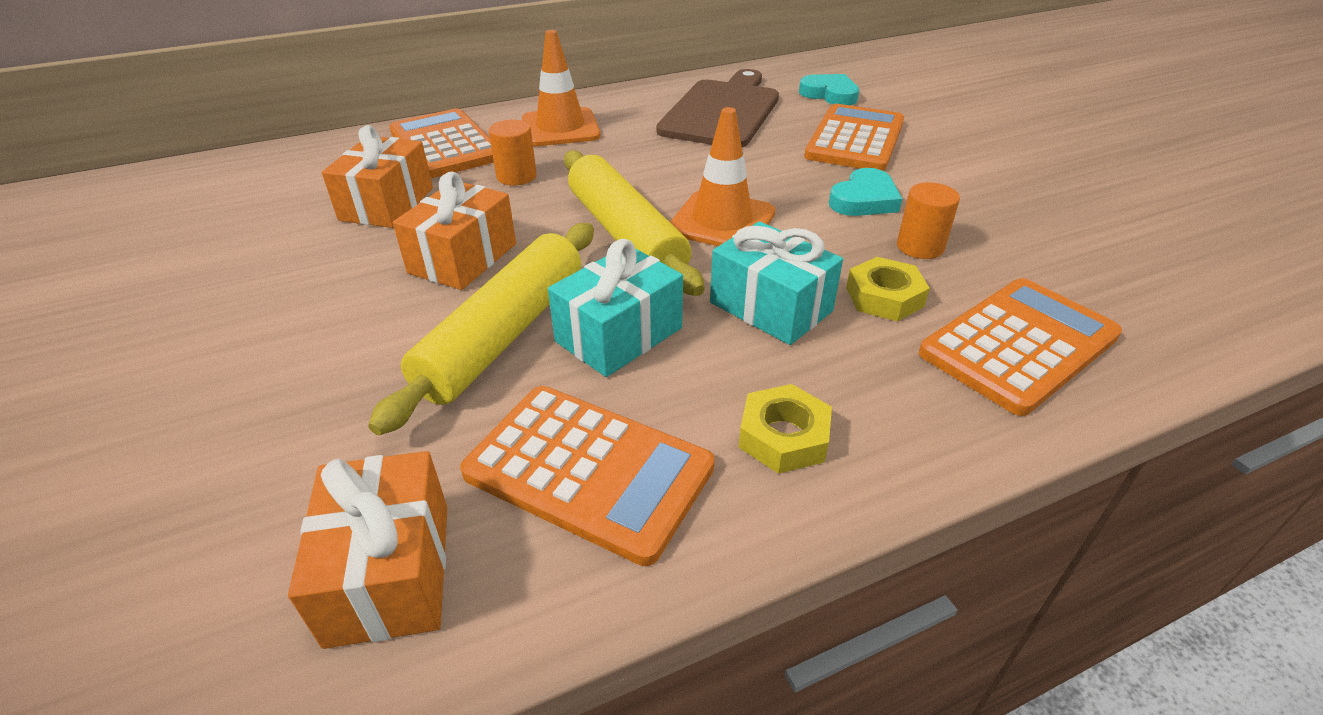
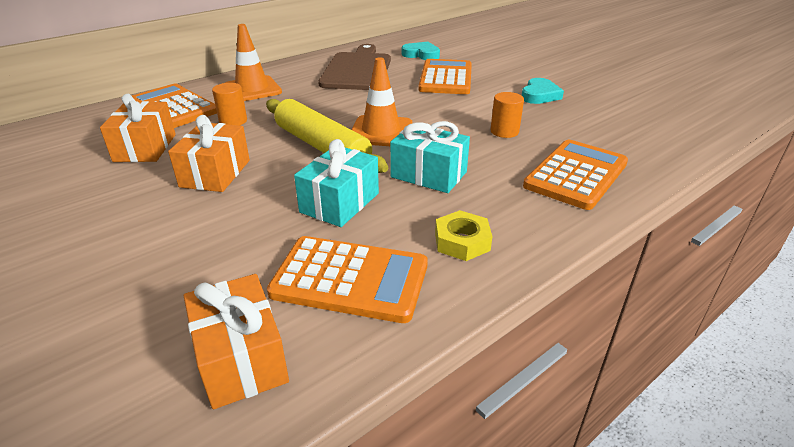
camera: 15 degrees left, 5 degrees down
(504, 334) = (263, 213): yellow rolling pin -> none
(864, 200) = (463, 110): turquoise heart -> turquoise heart (539, 95)
(884, 297) = (493, 160): yellow nut -> none

